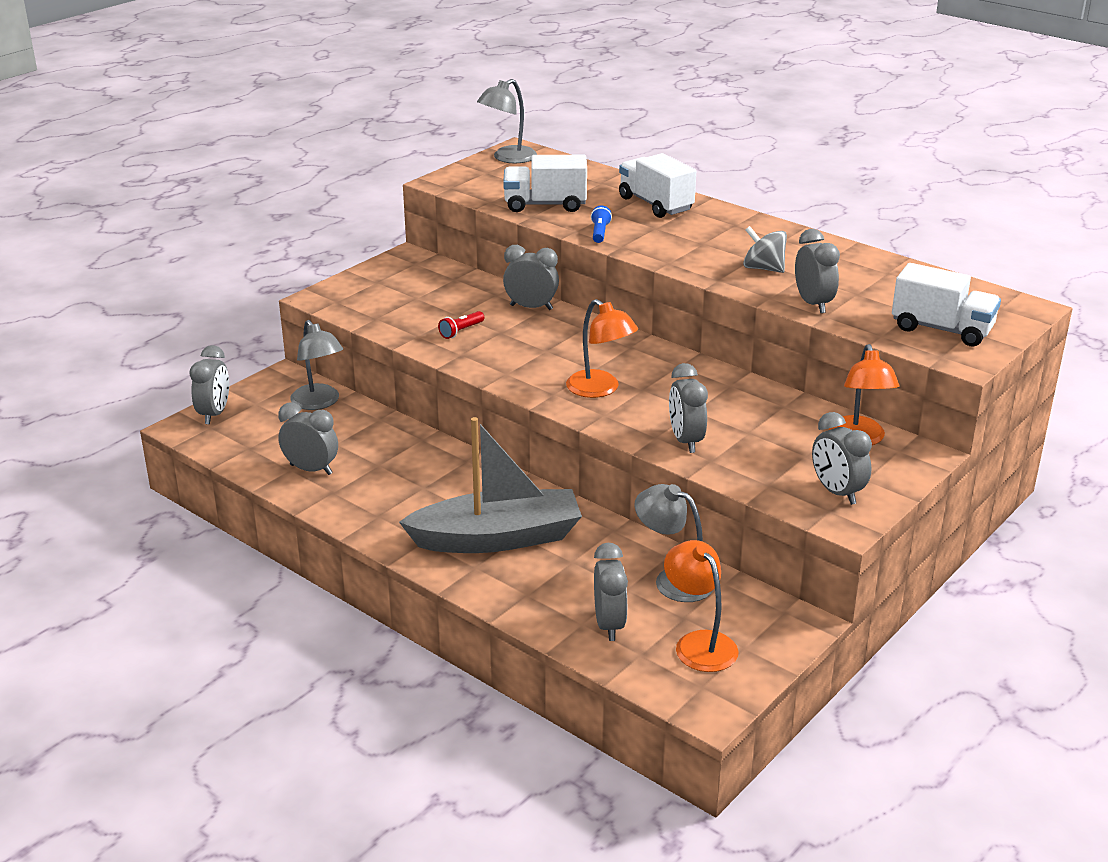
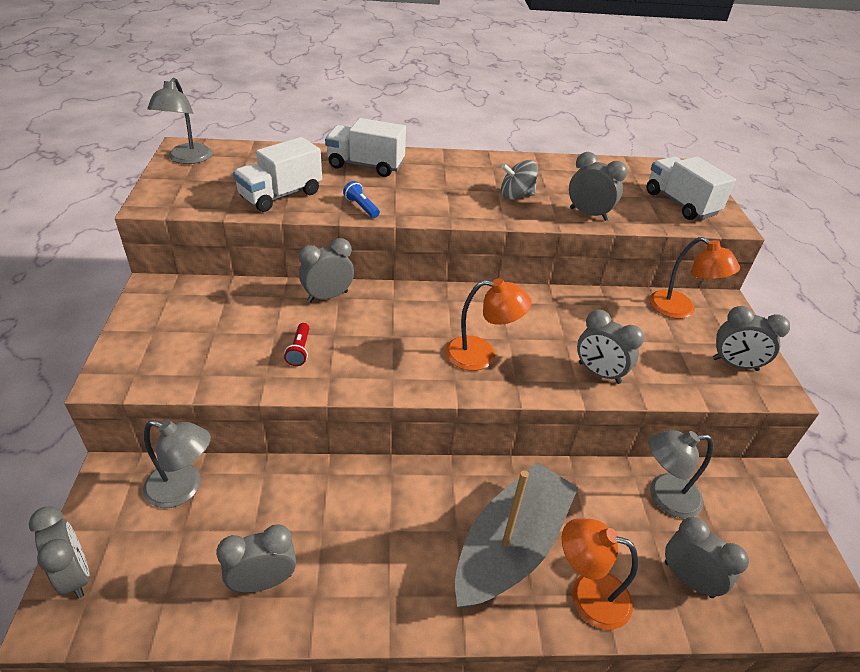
camera: 45 degrees left, 10 degrees up
(699, 643) = (753, 549): orange lamp -> orange lamp (588, 594)
(942, 329) = (680, 203): white truck -> white truck turned 105 degrees counterclockwise

